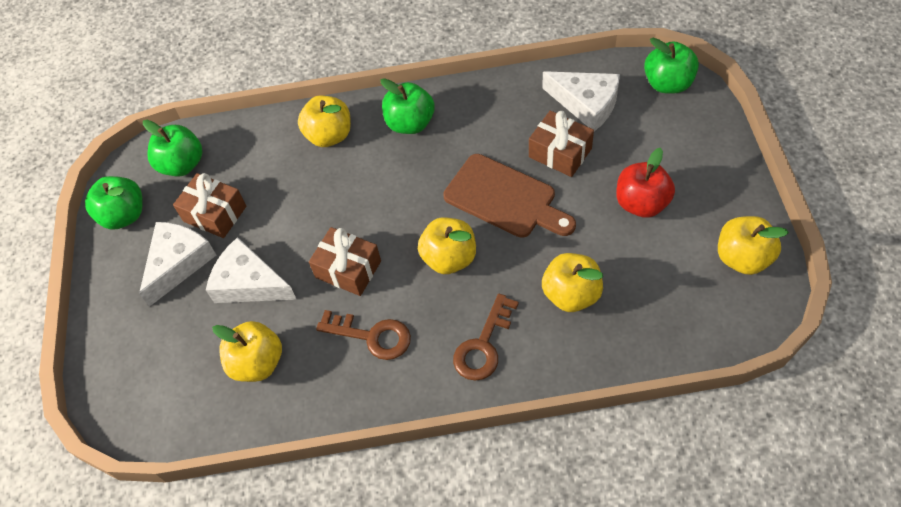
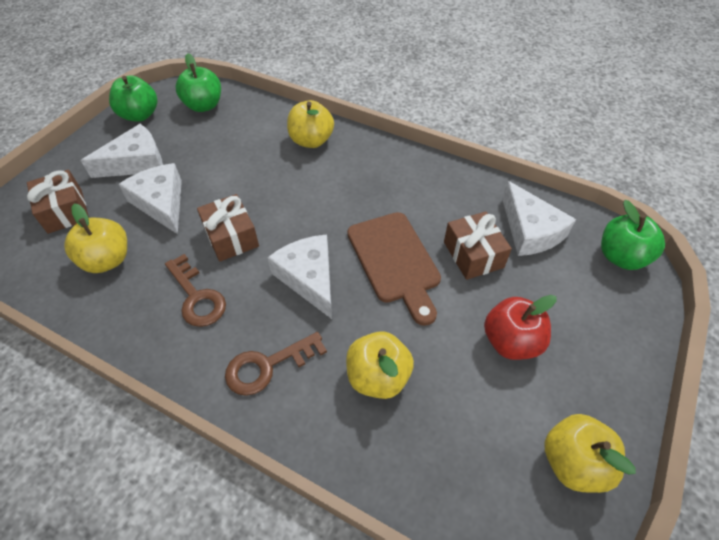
camera: 30 degrees right, 5 degrees down
(215, 214) = (189, 146): brown gift -> brown gift (65, 211)
(410, 123) = (375, 165): green apple -> none
(449, 258) = (309, 278): yellow apple -> white cheese

